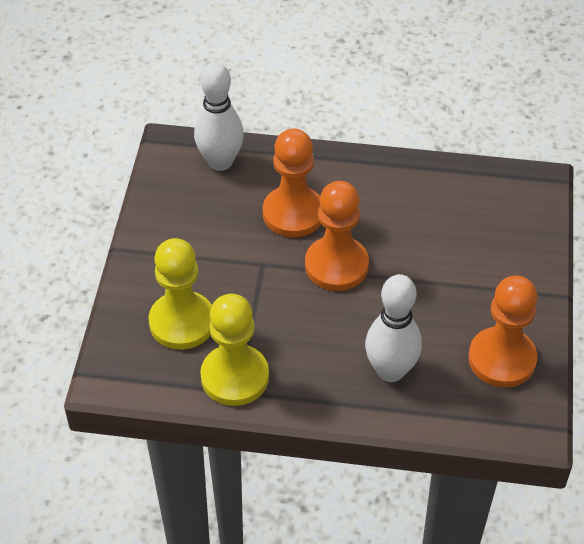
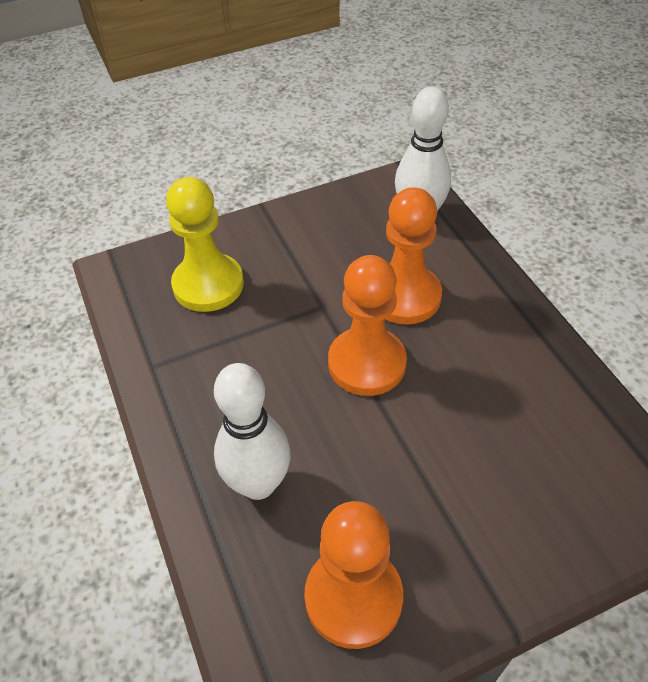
camera: 60 degrees right, 0 degrees up
(235, 377) = (167, 354): yellow pawn -> none

